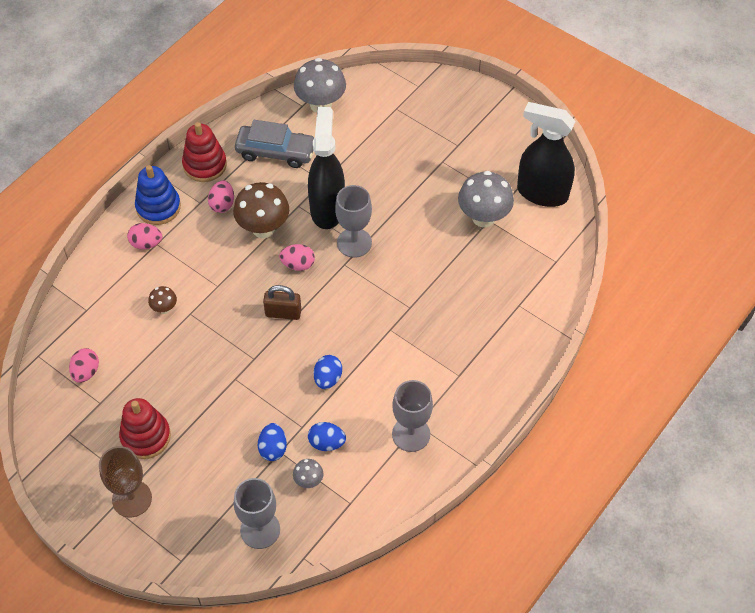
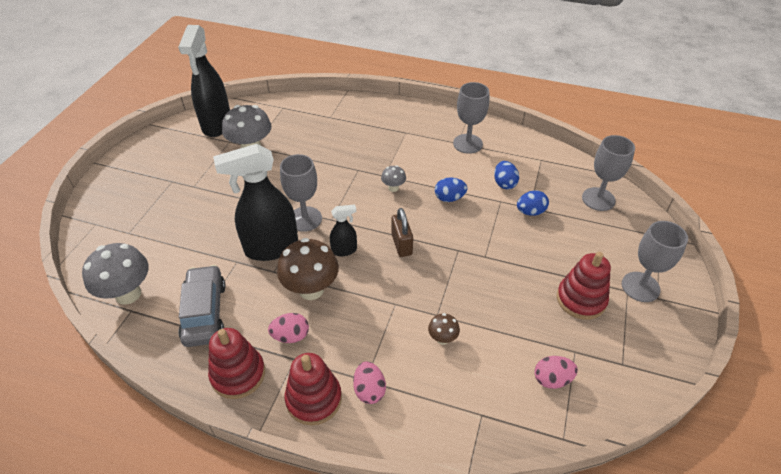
camera: 110 degrees left, 10 degrees down
(132, 499) = (640, 287): brown goblet -> grey goblet
(158, 207) = (314, 399): blue stacking toy -> red stacking toy
(298, 264) = (344, 250): pink egg -> black spray bottle
(308, 481) = (541, 184): grey mushroom -> grey mushroom (393, 188)

